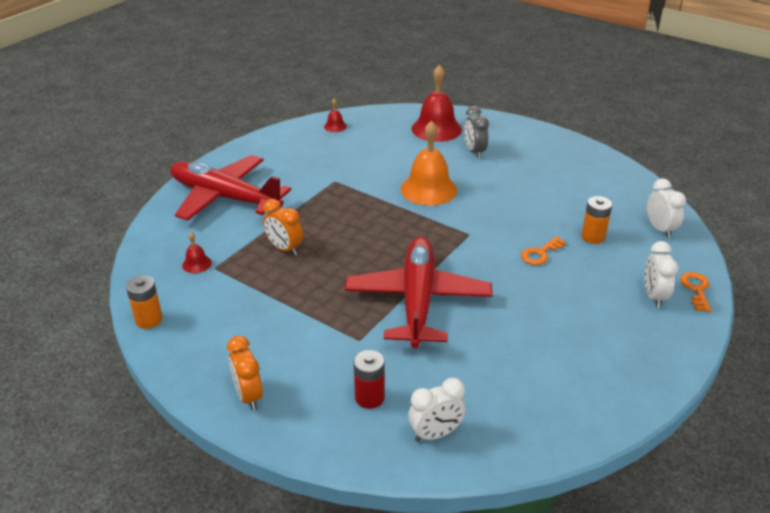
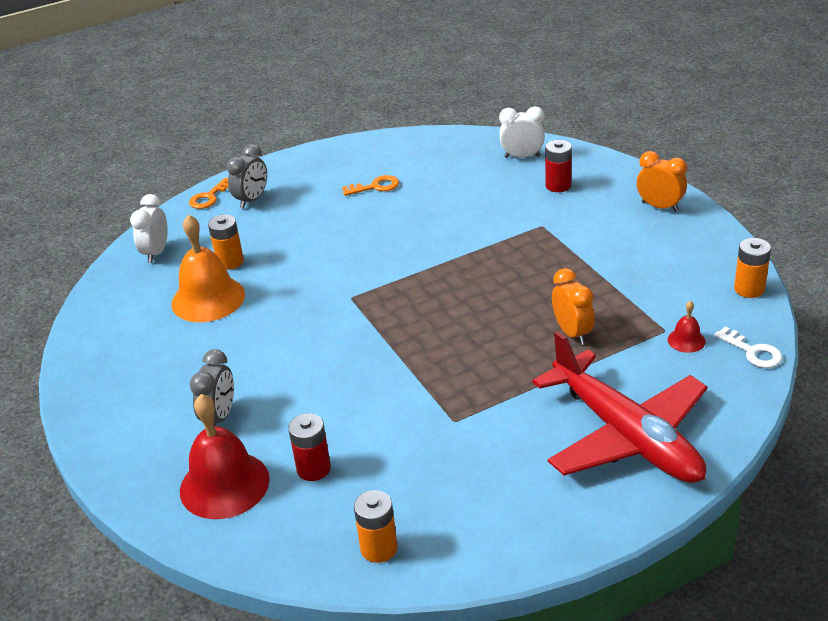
camera: 150 degrees left, 0 degrees up
(144, 267) = (753, 352): none -> white key
(248, 396) = (660, 207): orange clock -> orange clock turned 60 degrees counterclockwise
(335, 126) = (379, 548): red bell -> orange battery
(396, 144) = (313, 469): none -> red battery
(417, 300) = (463, 244): red plane -> none
(428, 189) = (340, 370): orange bell -> orange bell (208, 299)
(540, 254) = (302, 258): orange key -> orange key (376, 186)
(654, 296) = (252, 200): white clock -> grey clock

